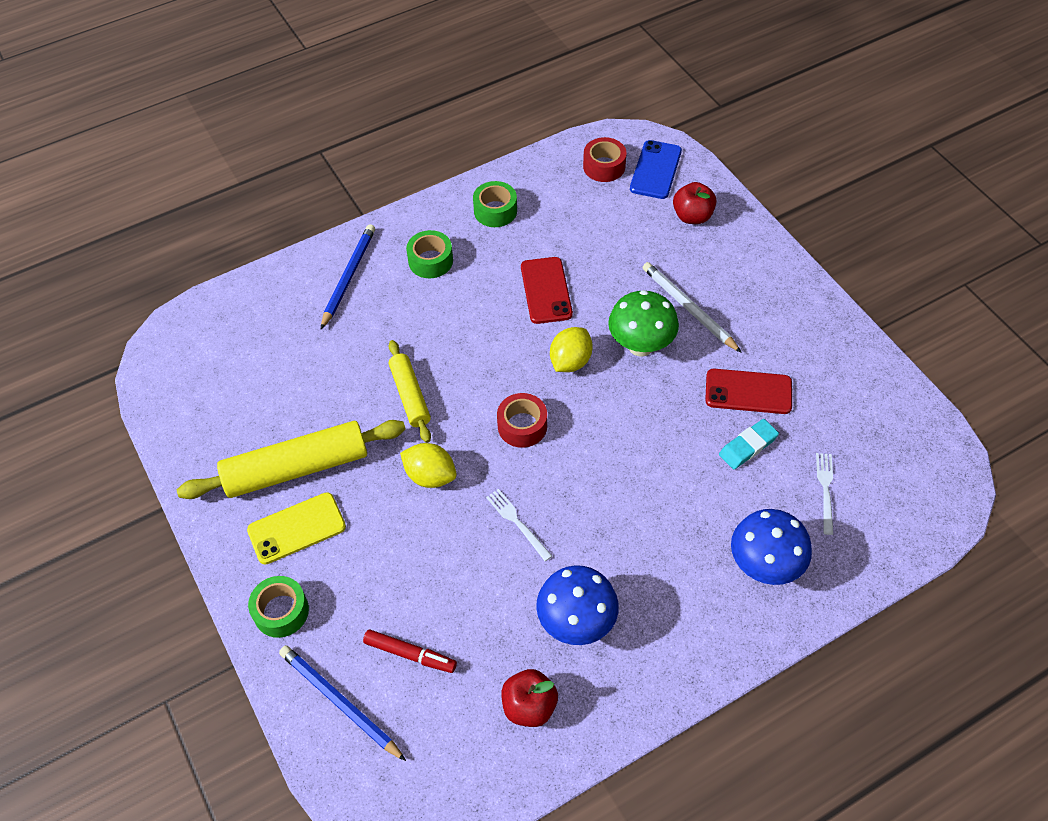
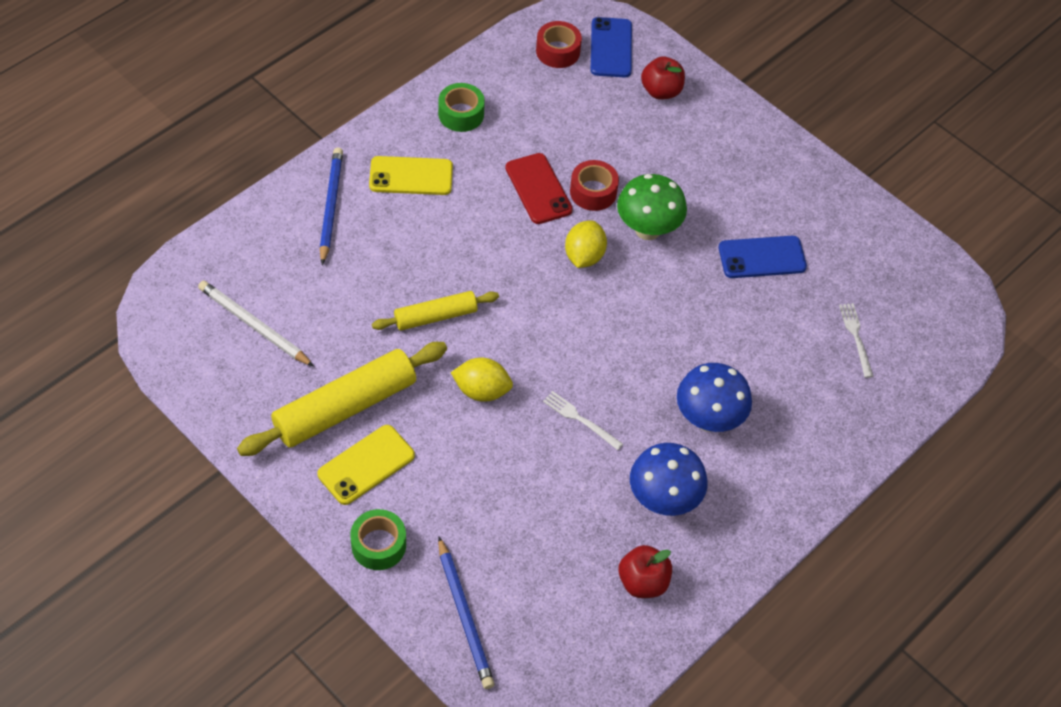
camera: 20 degrees left, 0 degrees up
(339, 703) = (465, 615): blue pencil -> blue pencil turned 135 degrees counterclockwise
(410, 396) = (435, 316): yellow rolling pin -> yellow rolling pin turned 75 degrees counterclockwise
(410, 654) = (517, 559): red marker -> none
(430, 261) = (411, 176): green tape -> yellow phone
(522, 426) = (556, 327): red tape -> red tape (593, 192)
(688, 308) = (683, 185): white pencil -> white pencil (254, 326)
(748, 392) = (762, 257): red phone -> blue phone
(748, 446) = (775, 309): turquoise eraser -> none
(764, 566) = (819, 416): blue mushroom -> blue mushroom (708, 419)

